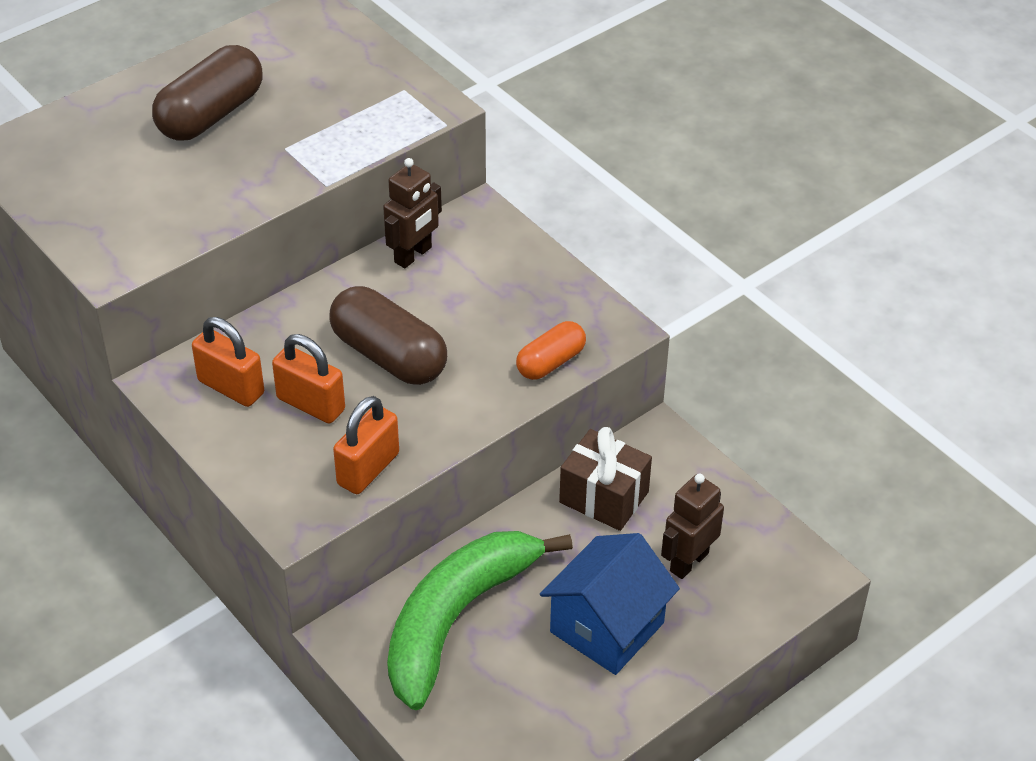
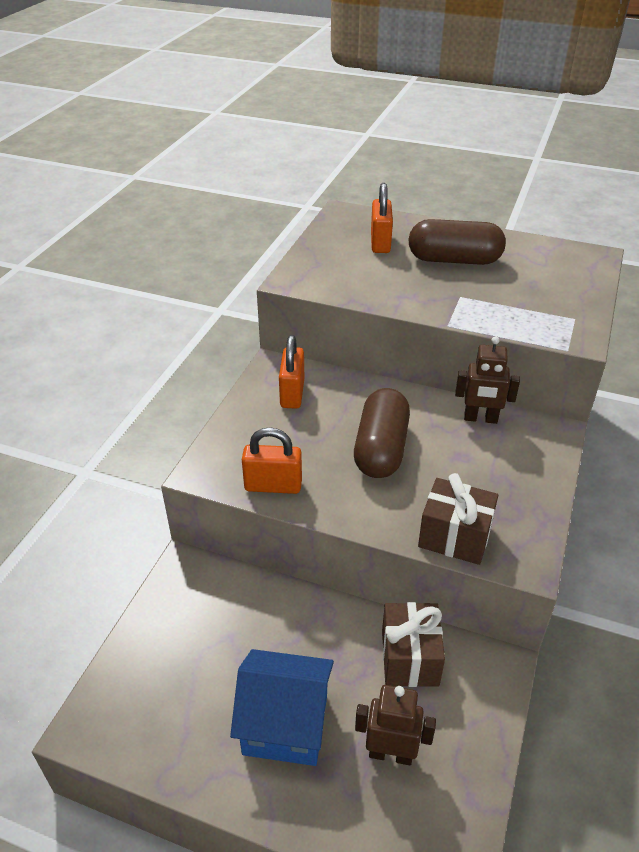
camera: 60 degrees right, 5 degrees down
(311, 404) = (307, 433): orange padlock -> orange padlock (380, 243)
(455, 619) = (233, 620): green banana -> none
(550, 362) = (454, 536): orange capsule -> brown gift

